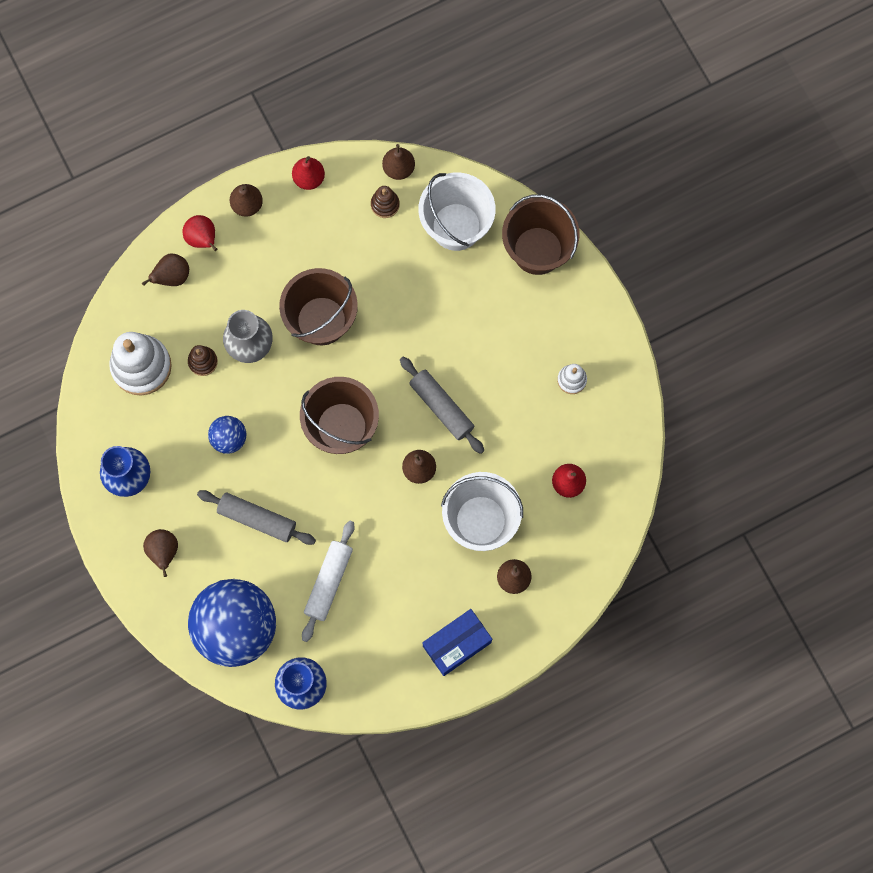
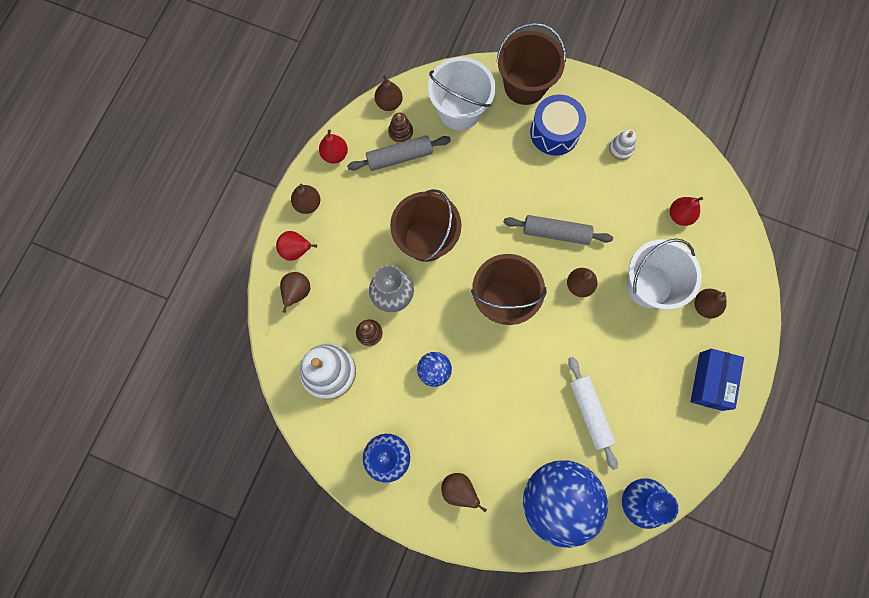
camera: 40 degrees left, 0 degrees up
(257, 519) = (503, 410): grey rolling pin -> grey rolling pin (399, 157)
(524, 316) = (554, 132): none -> blue drum

